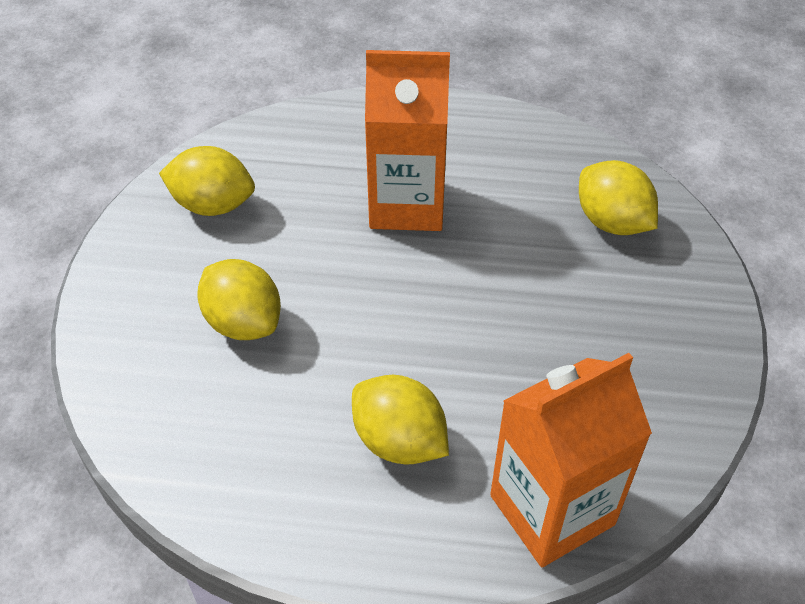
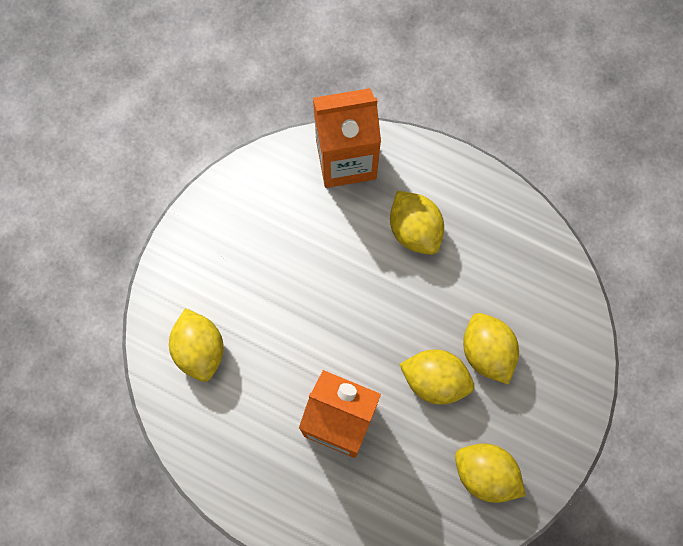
camera: 160 degrees left, 25 degrees up
(304, 274) = (435, 380): none -> yellow lemon

